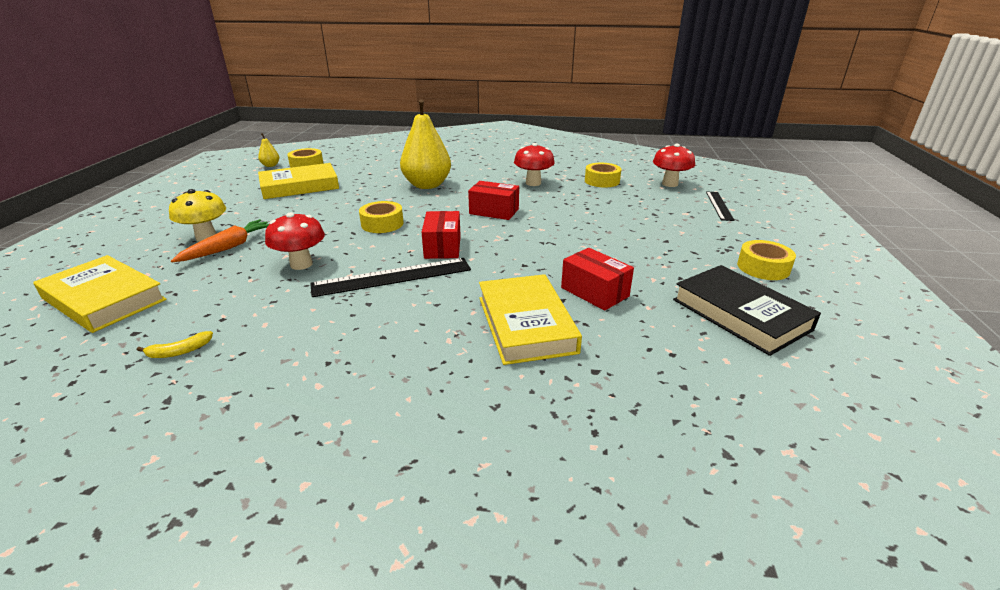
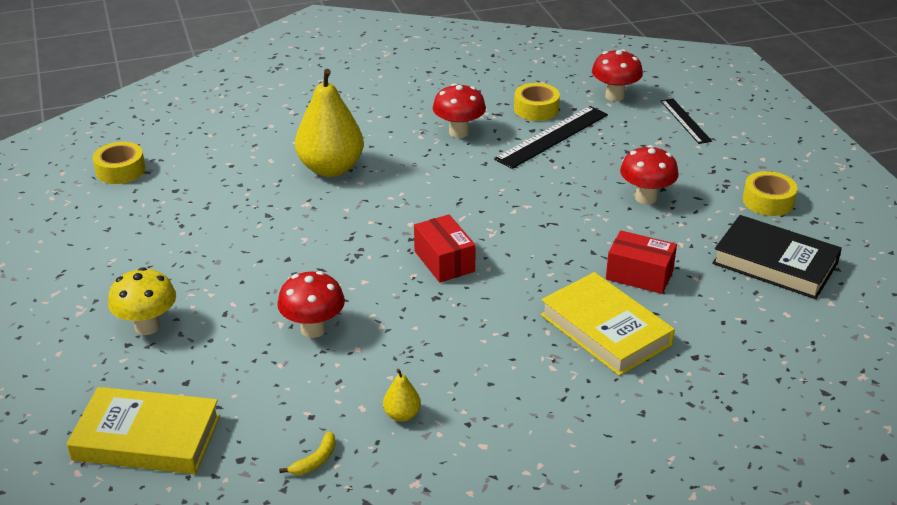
camera: 25 degrees left, 5 degrees up
(228, 247) = (197, 332): orange carrot -> none
(270, 165) = (66, 184): yellow pear -> yellow pear (402, 415)
(299, 186) = (161, 213): yellow book -> none
(382, 224) = (342, 247): yellow tape -> none
(392, 277) = (430, 315): black ruler -> black ruler (552, 137)
(494, 211) = (453, 193): red box -> none
(646, 243) = (646, 198): none -> red mushroom

